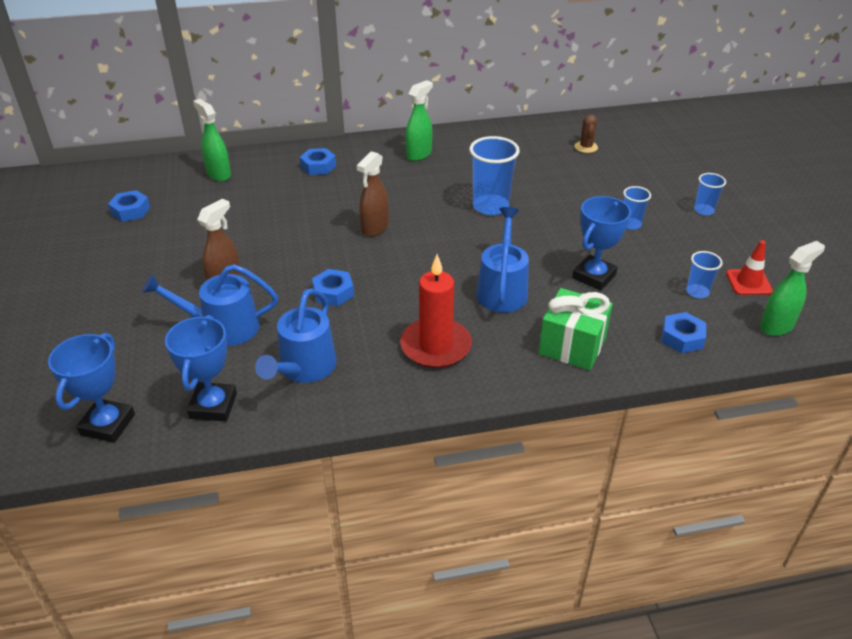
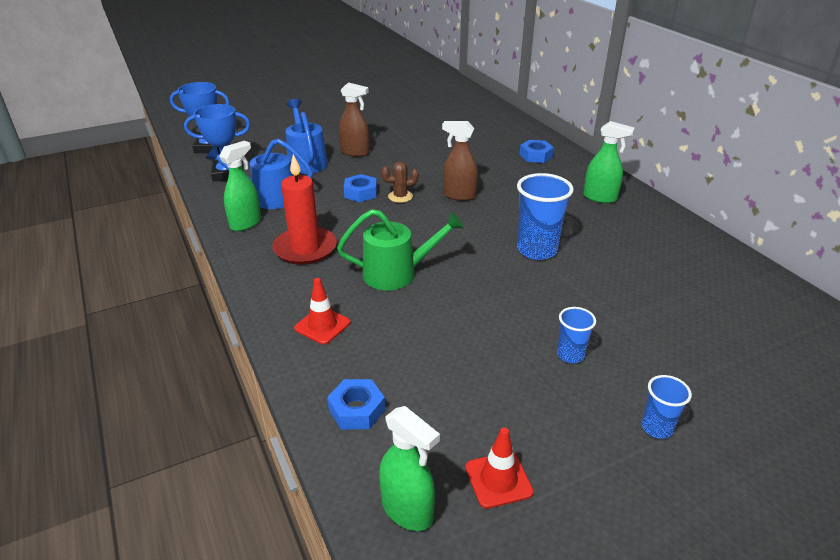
camera: 75 degrees right, 5 degrees down
(130, 211) = (424, 106): blue nut -> none
(218, 174) = (491, 122): green spray bottle -> green spray bottle (246, 223)
(502, 289) = (398, 273): blue watering can -> green watering can
(572, 346) = (322, 325): green gift -> red traffic cone
(586, 147) = (726, 304): brown cactus -> brown cactus (400, 196)
(594, 276) = (446, 332): blue trophy -> none
(697, 292) = (452, 423): blue cup -> none

